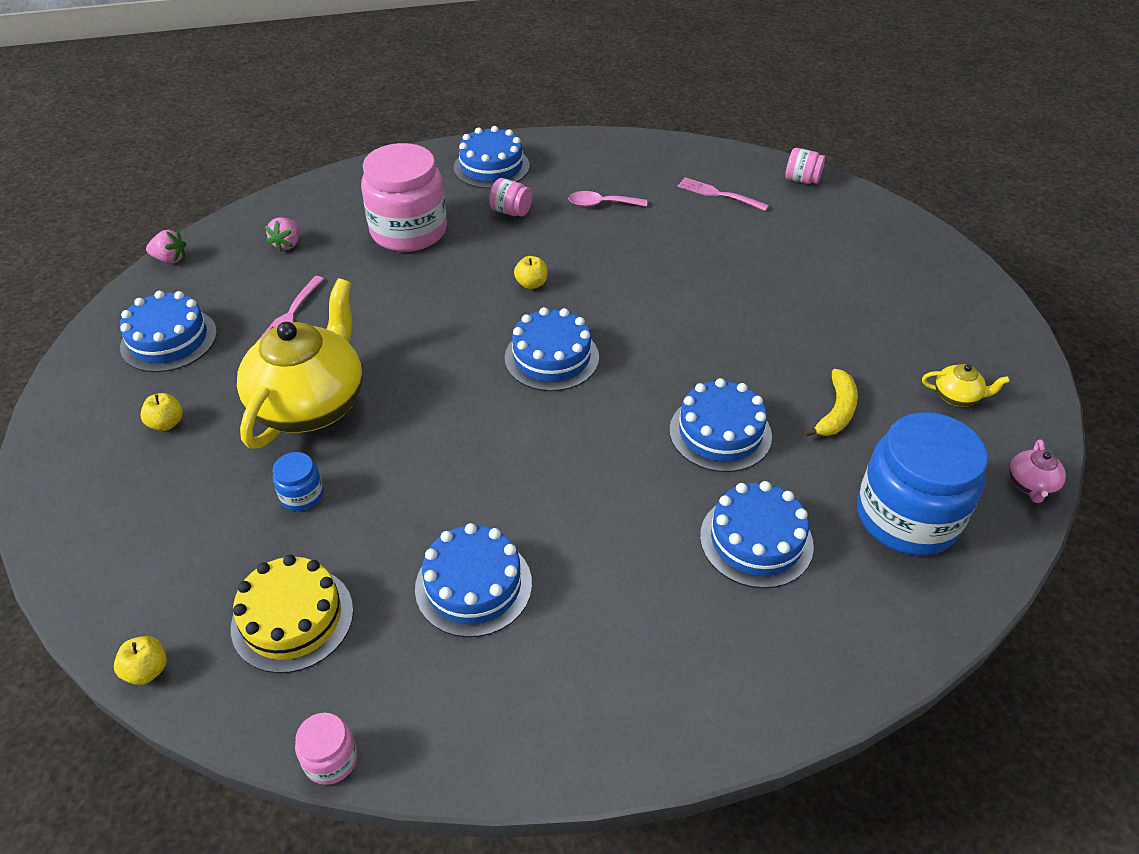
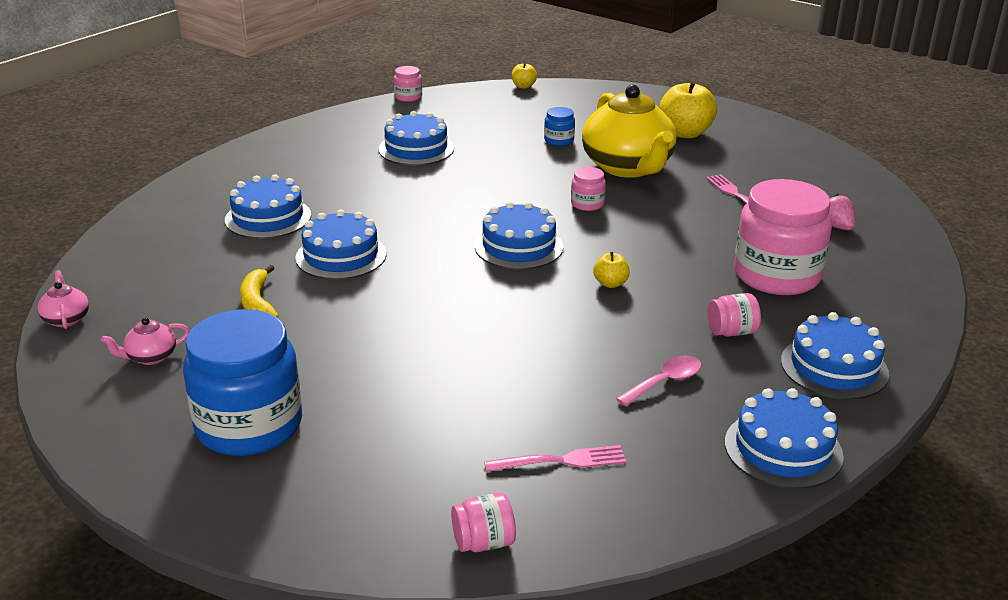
camera: 140 degrees right, 15 degrees down
(167, 423) = (685, 133): yellow apple -> yellow apple, size x2.01
(169, 340) = (772, 157): blue cake -> blue cake (783, 449)
(170, 259) = (881, 186): pink strawberry -> none
(292, 618) = (488, 113): yellow cake -> none
(425, 375) = (587, 204): none -> pink jar
(907, 517) = (166, 265): blue jar -> blue jar (249, 425)
(957, 397) = (150, 357): yellow teapot -> pink teapot

